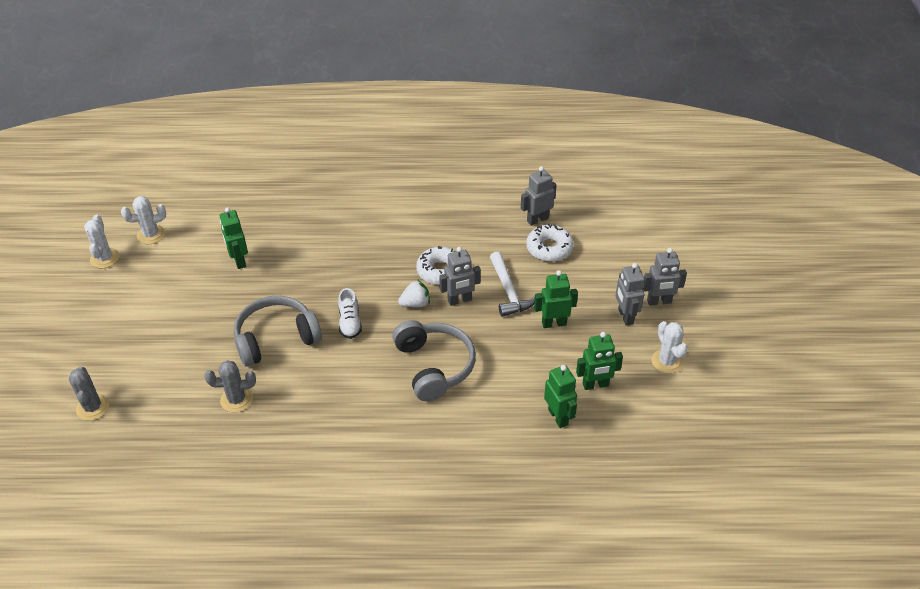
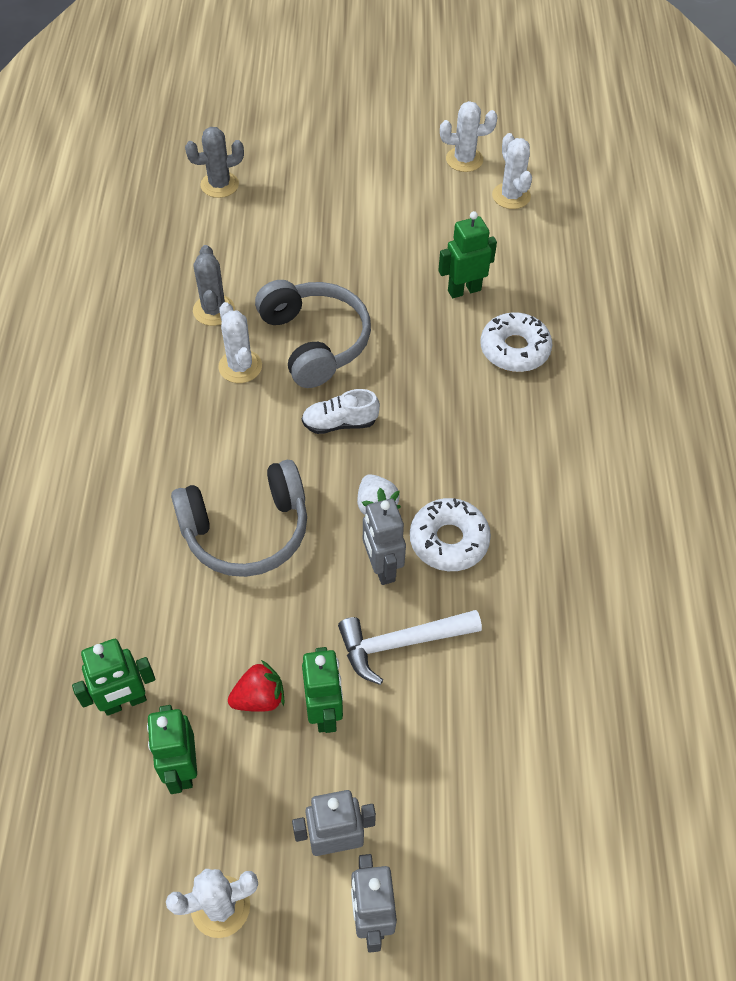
camera: 90 degrees right, 10 degrees up
(295, 379) = (240, 366): none -> white cactus
(537, 219) = (589, 703): grey robot -> none
(548, 352) = (259, 698): none -> red strawberry
(549, 248) = (511, 719): white donut -> white donut (514, 349)

